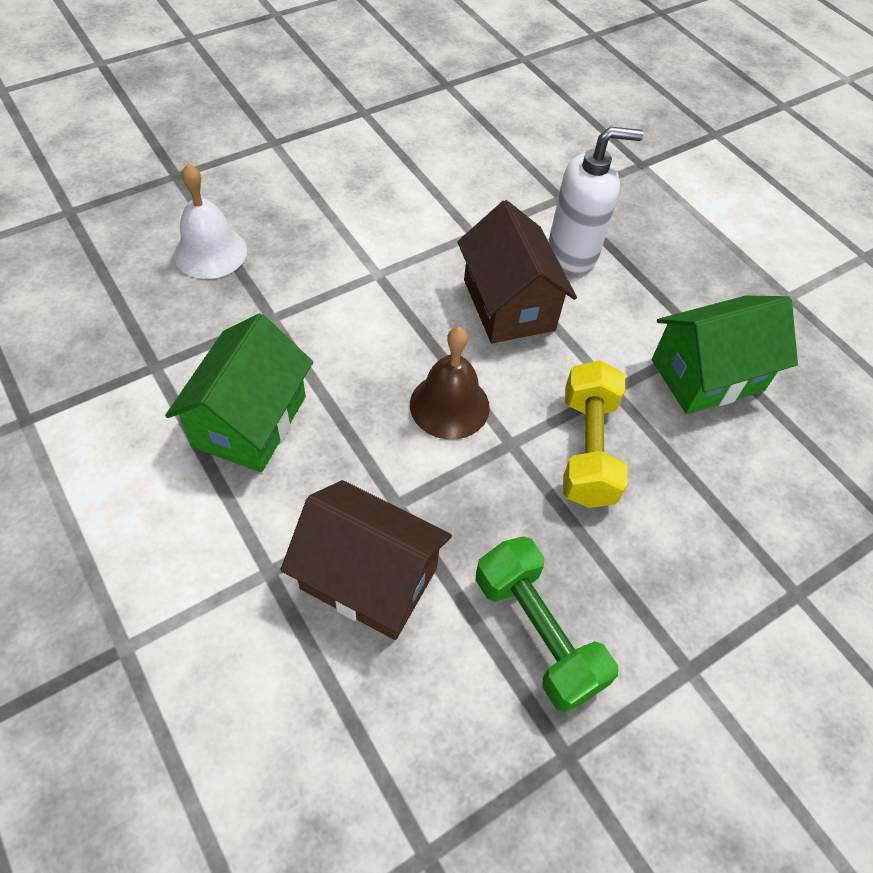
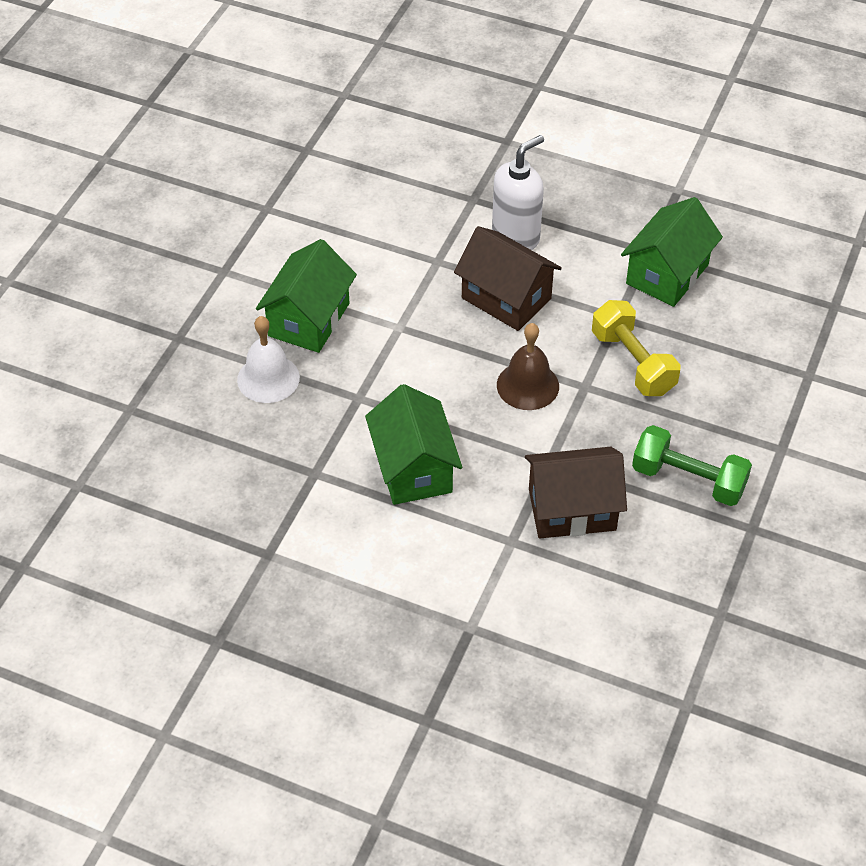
camera: 30 degrees left, 5 degrees down
(302, 221) = (309, 319): none -> green house

